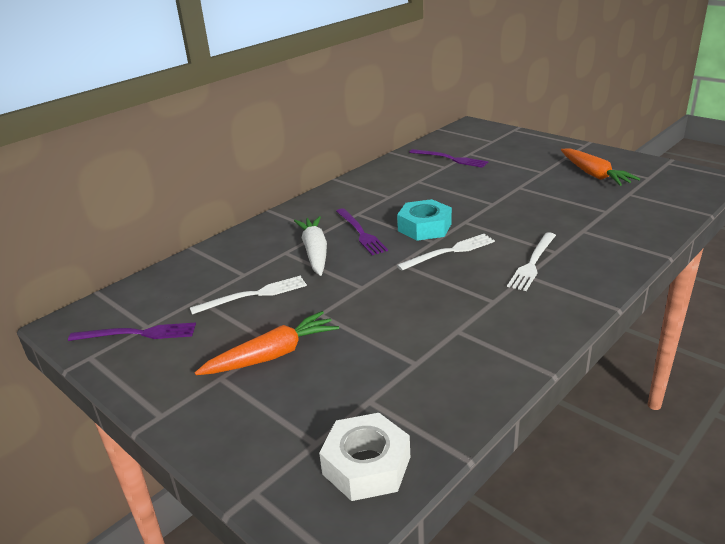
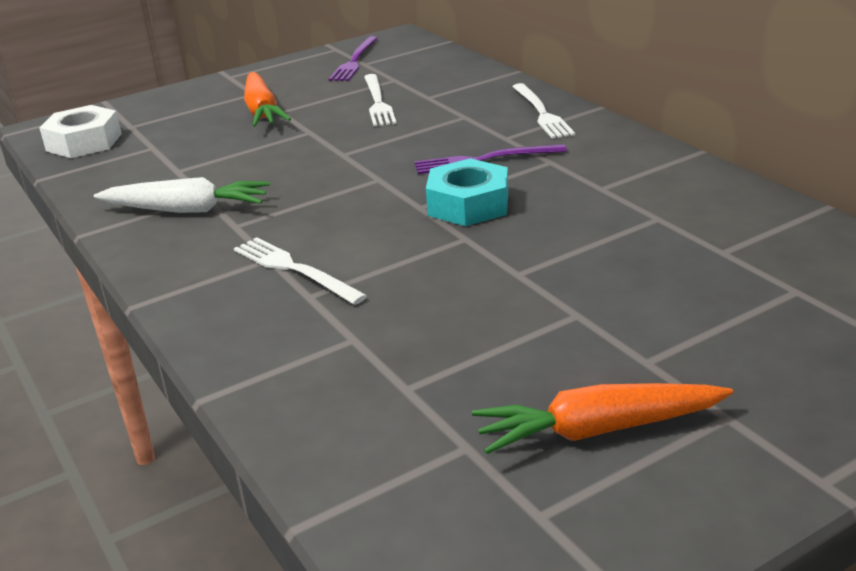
camera: 105 degrees right, 0 degrees up
(315, 252) = (450, 132): white carrot -> white carrot (187, 209)
(449, 252) = (379, 214): white fork -> white fork (541, 113)
(450, 159) = (766, 263): purple fork -> none

